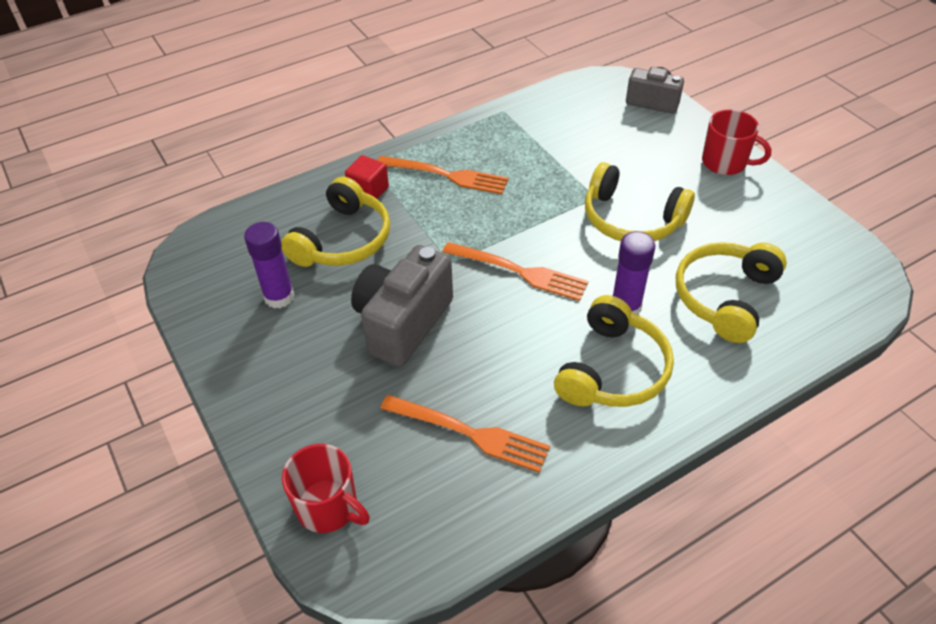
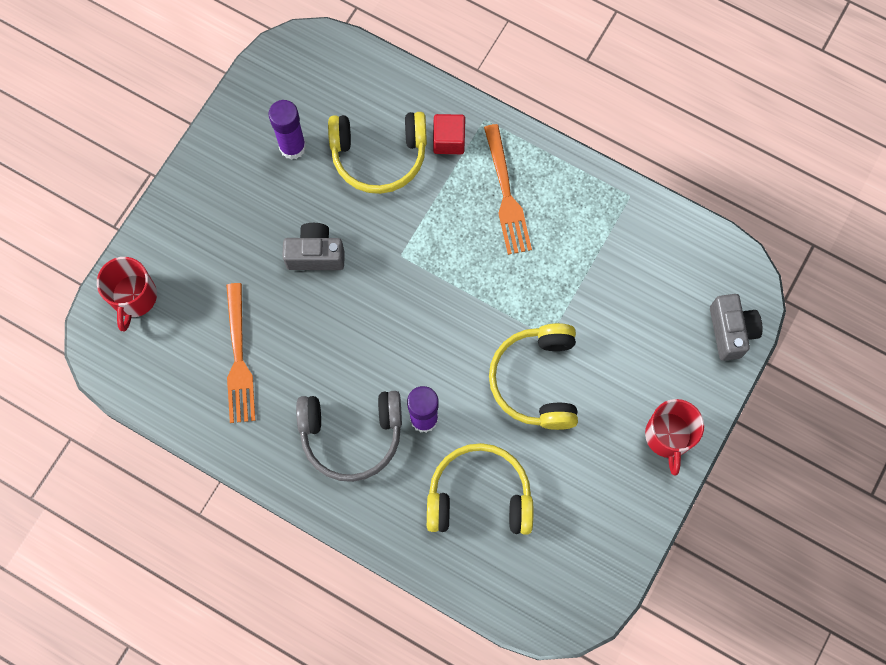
camera: 60 degrees right, 25 degrees up
(403, 323) = (315, 254): grey camera -> grey camera, size x0.63
(519, 271) = (419, 315): orange fork -> none
(613, 369) = (351, 435): yellow headphones -> grey headphones

